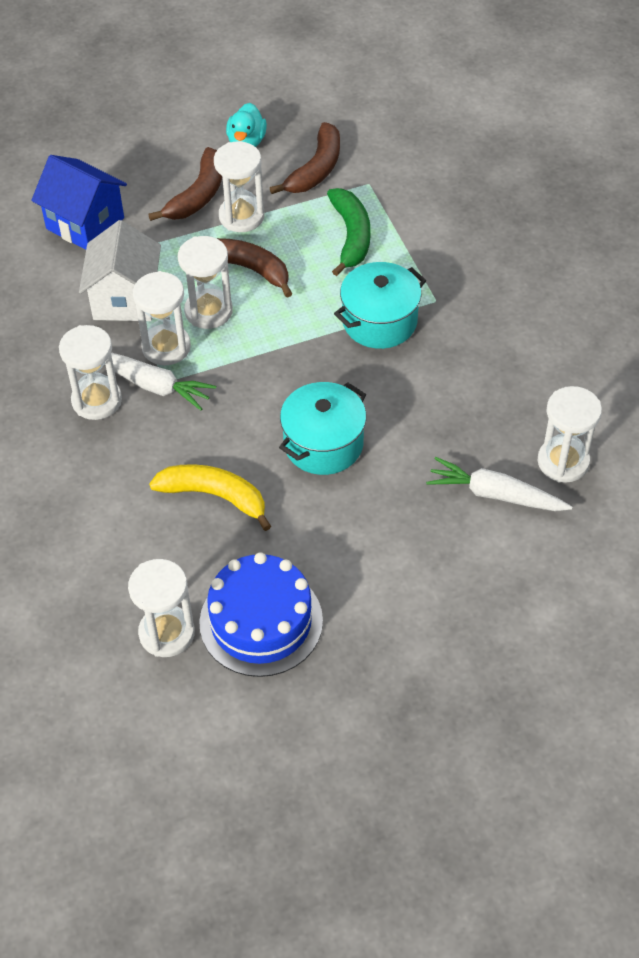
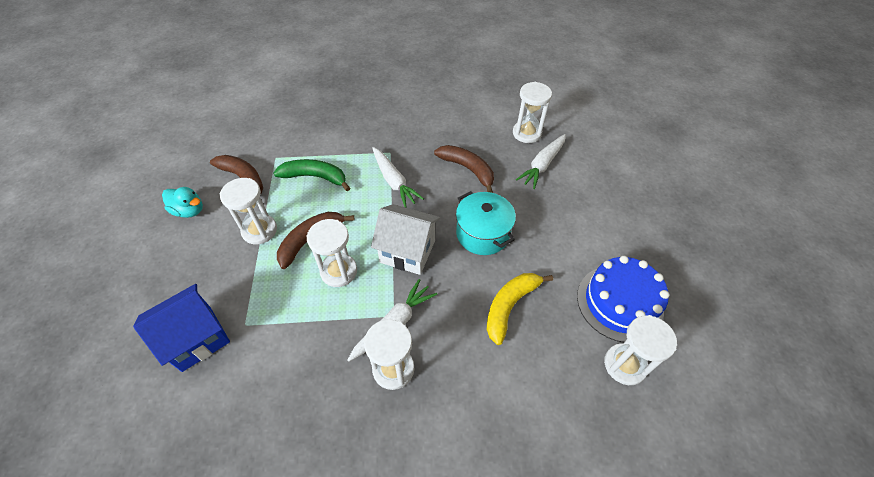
camera: 75 degrees left, 0 degrees up
(125, 299) = (297, 325): white house -> white house (407, 251)
(166, 347) = (360, 307): white hourglass -> none
(198, 195) = (220, 252): brown banana -> brown banana (468, 169)
(379, 321) = (394, 181): turquoise pot -> white carrot

